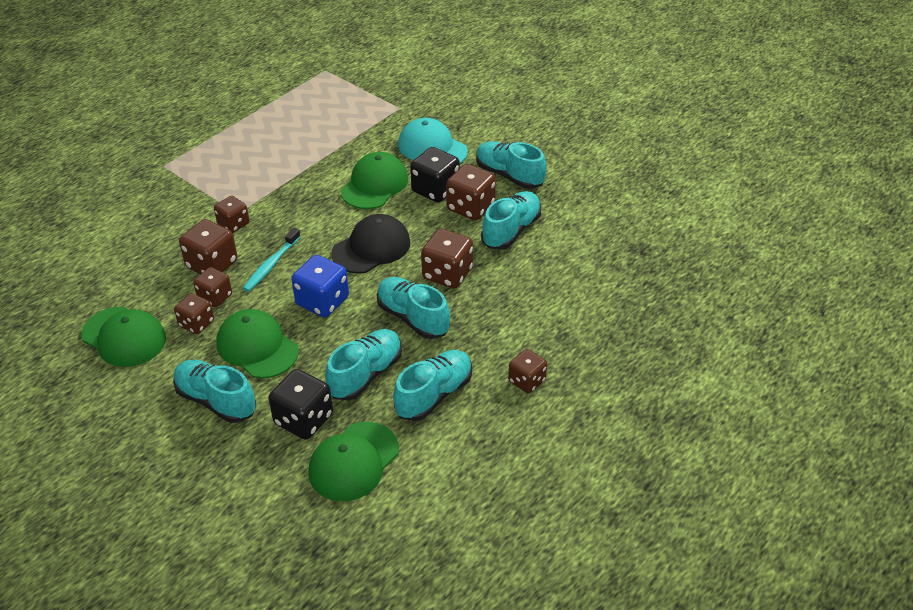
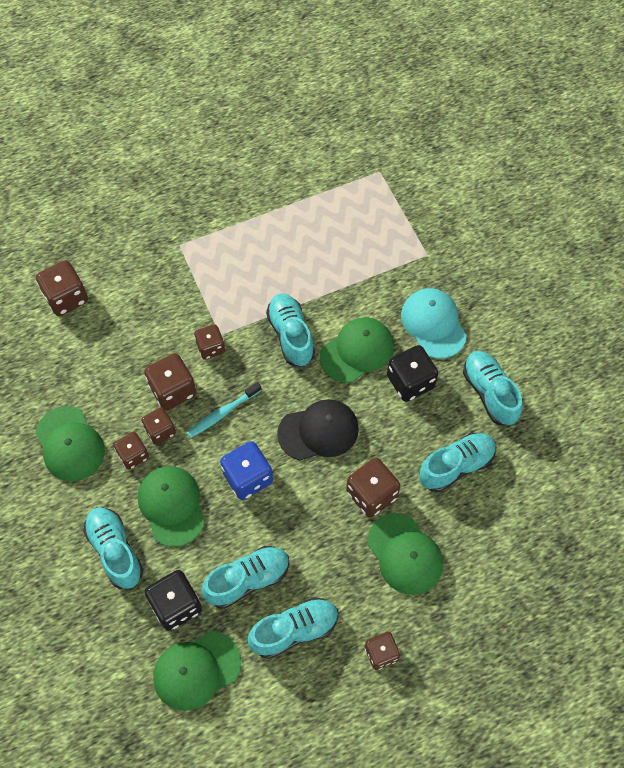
camera: 25 degrees right, 20 degrees up
(413, 318) = (317, 533): turquoise shoe -> turquoise shoe (291, 335)
(470, 207) = (432, 419): brown dice -> brown dice (66, 298)
(504, 304) = (405, 554): none -> green cap

